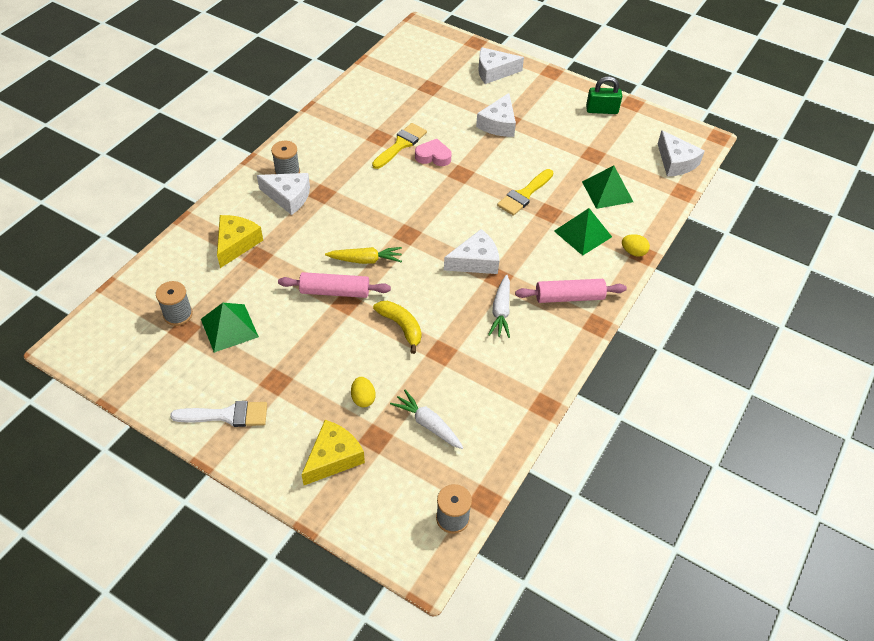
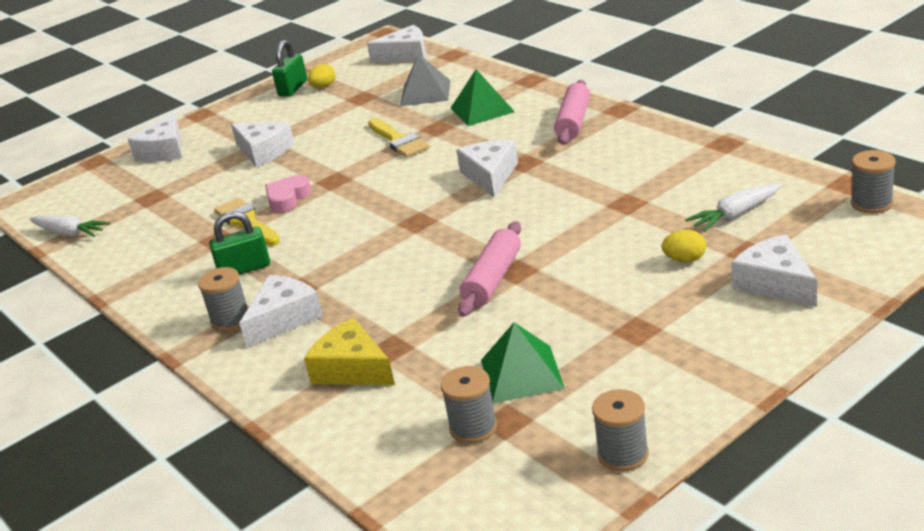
camera: 65 degrees left, 20 degrees down
(149, 392) = (623, 454): none -> grey spool
(227, 415) = (687, 373): white brush -> none
(333, 458) = (775, 283): yellow cheese -> white cheese
(344, 161) = (244, 269): none -> green padlock
(365, 260) = (447, 254): yellow carrot -> none
(401, 327) = (575, 229): yellow banana -> none
(501, 311) = (577, 163): white carrot -> white carrot (70, 233)
(607, 191) = (425, 93): green pyramid -> grey pyramid
(633, 252) = (524, 84): yellow egg -> yellow egg (324, 87)

